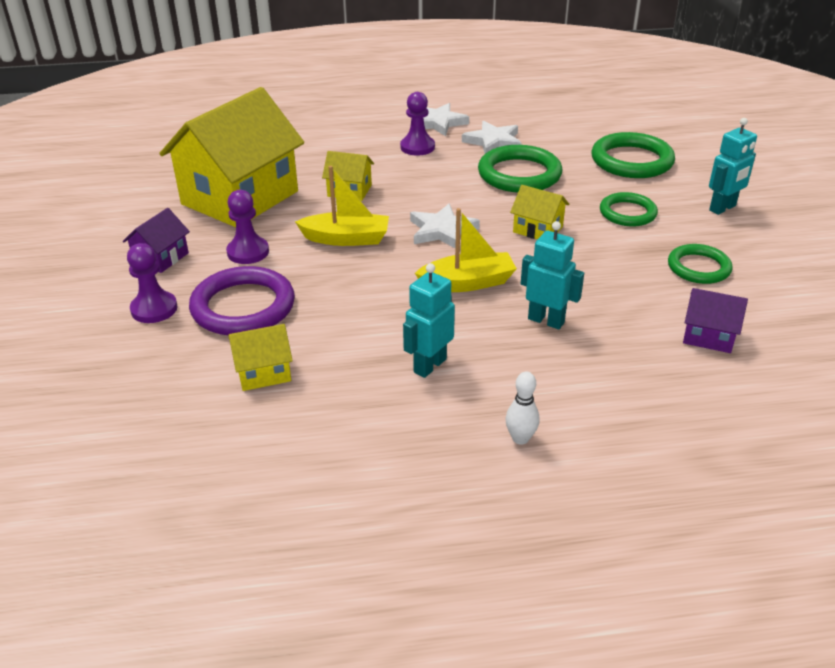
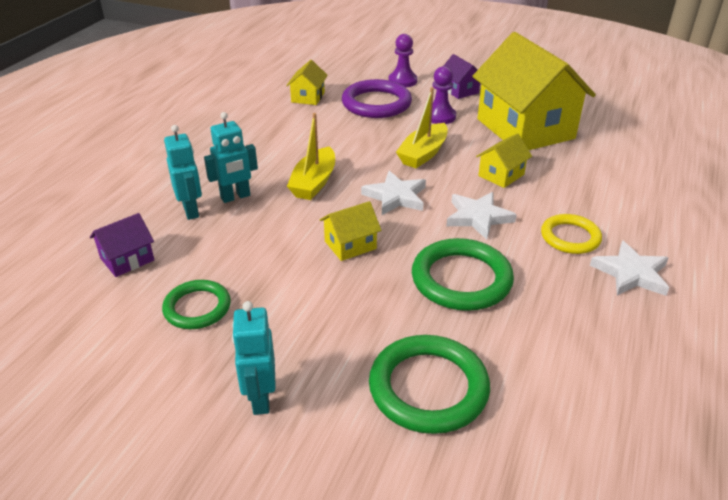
camera: 120 degrees right, 0 degrees up
(417, 147) = (570, 237): purple pawn -> yellow ring
(429, 365) = (250, 142): turquoise robot -> turquoise robot (191, 211)
(493, 142) = (554, 294): white star -> white star (478, 217)
(520, 438) = (160, 148): white bowling pin -> none
(627, 213) = (323, 315): green ring -> none

